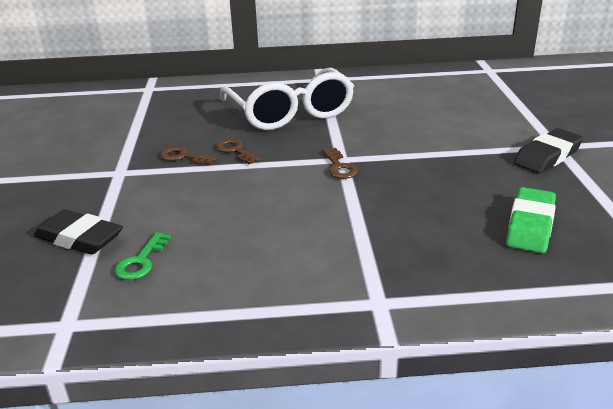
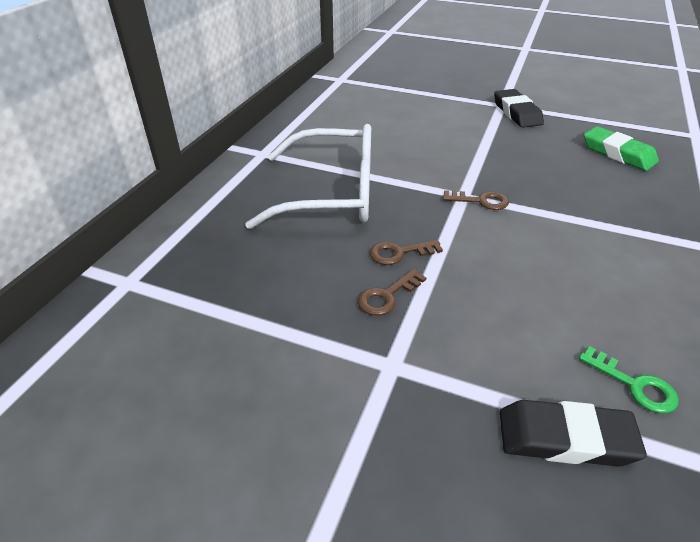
camera: 65 degrees left, 10 degrees up
(79, 238) = (565, 438): black eraser -> black eraser turned 45 degrees clockwise

